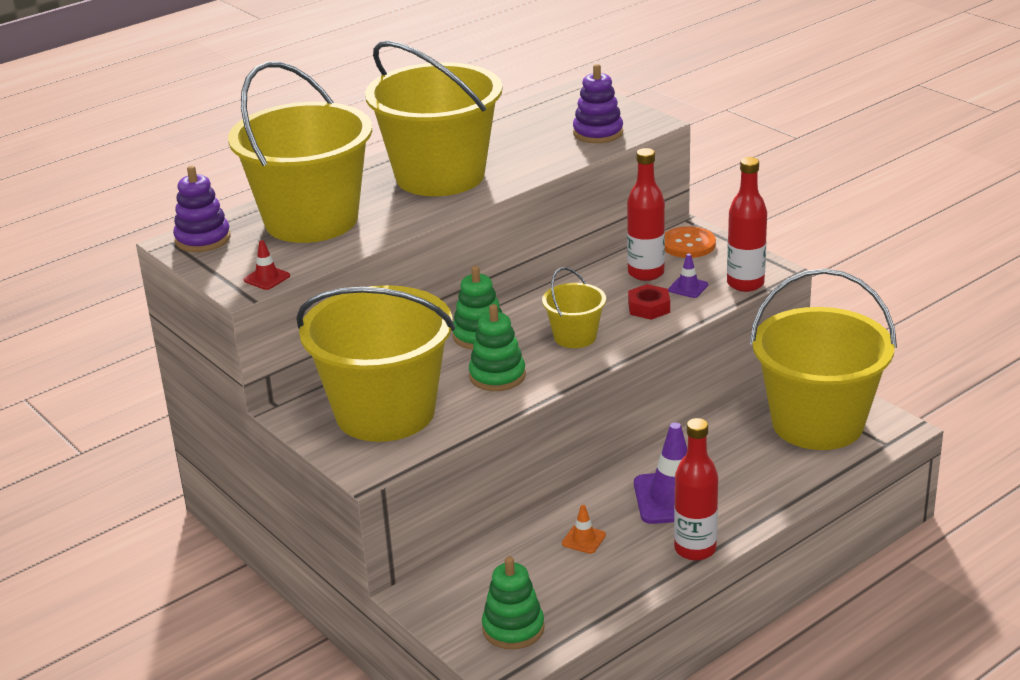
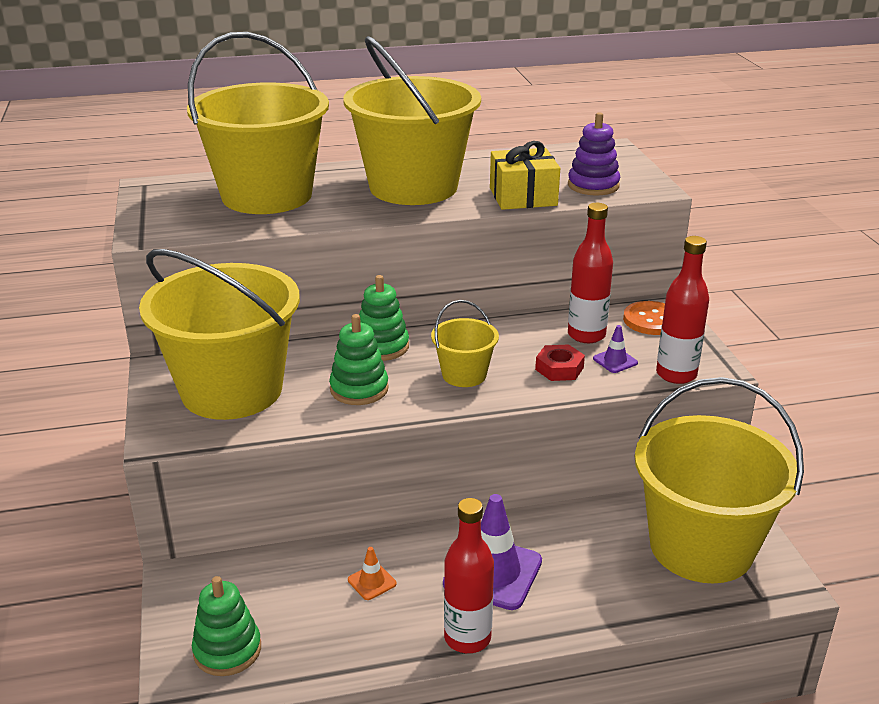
camera: 25 degrees right, 0 degrees up
(203, 239) = (168, 188): purple stacking toy -> none
(267, 278) = (173, 232): red traffic cone -> none
(548, 159) = (523, 197): none -> yellow gift

